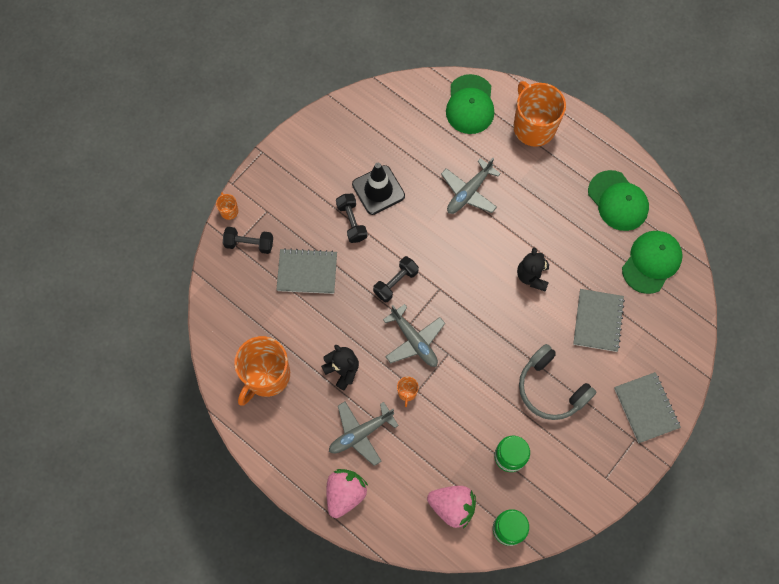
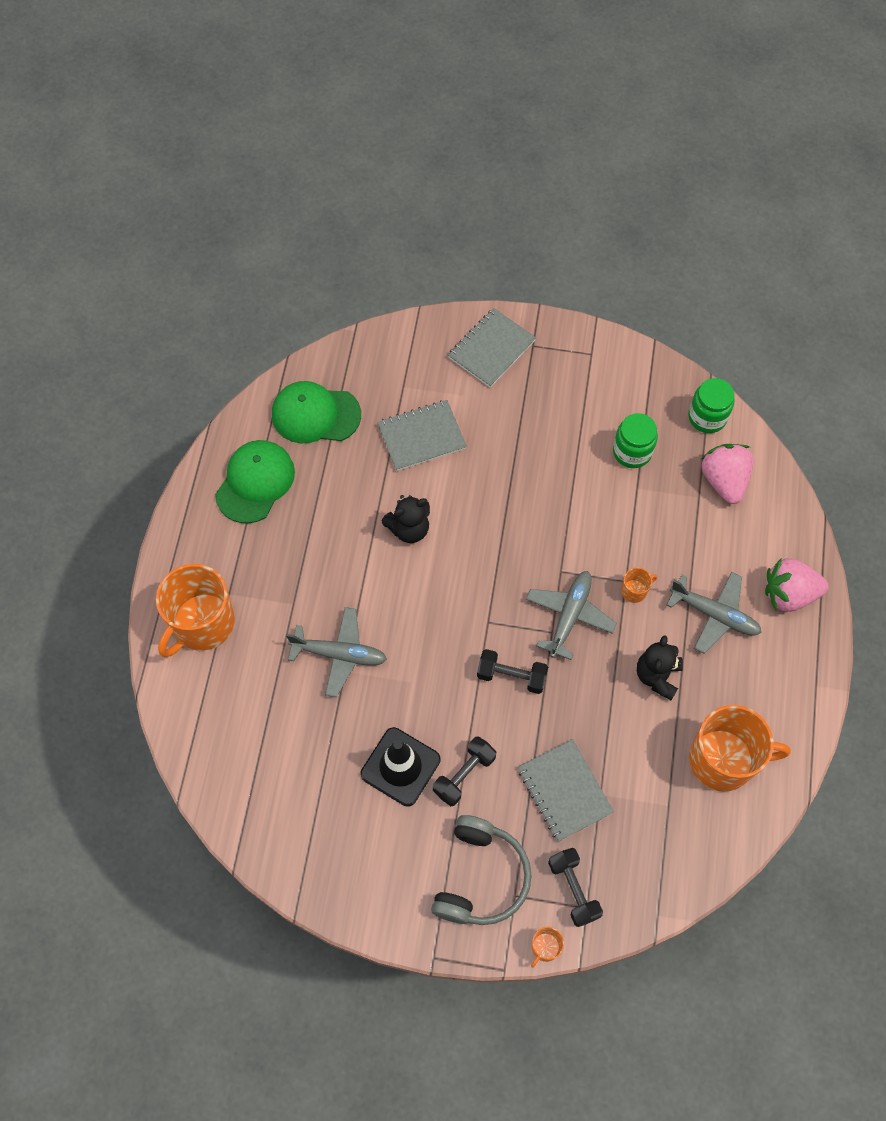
camera: 120 degrees left, 5 degrees down
(470, 104) = (210, 718): green cap -> none
(551, 388) = (530, 447): grey headphones -> grey headphones (480, 877)

